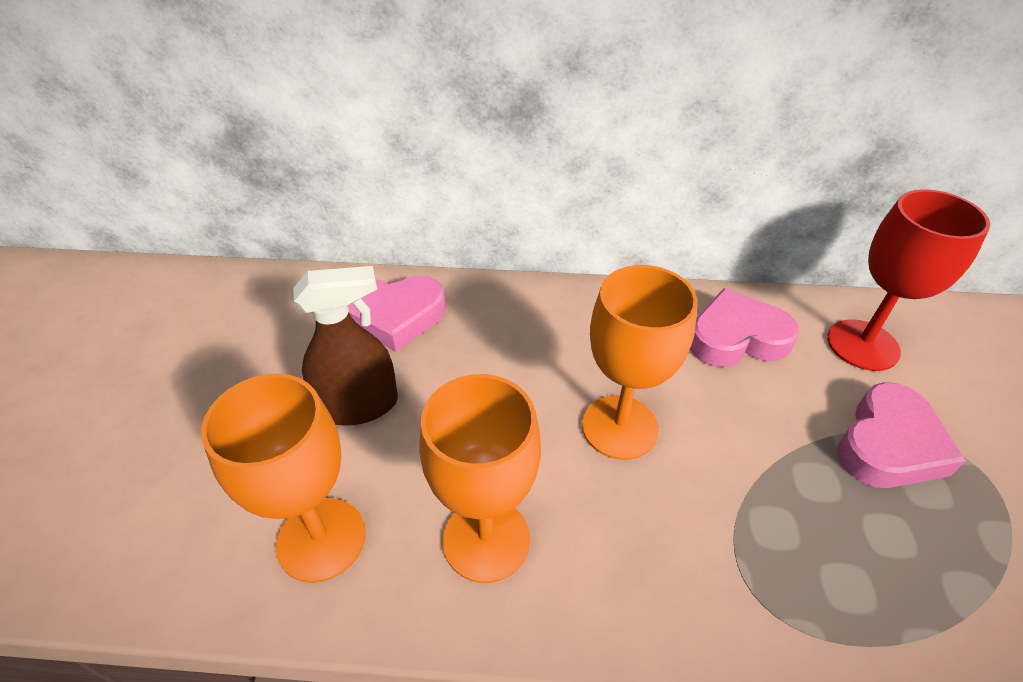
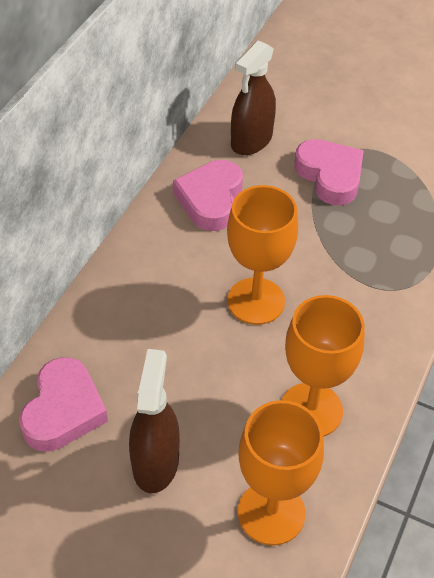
camera: 70 degrees left, 5 degrees up
(862, 345) = (251, 140): red goblet -> brown spray bottle

